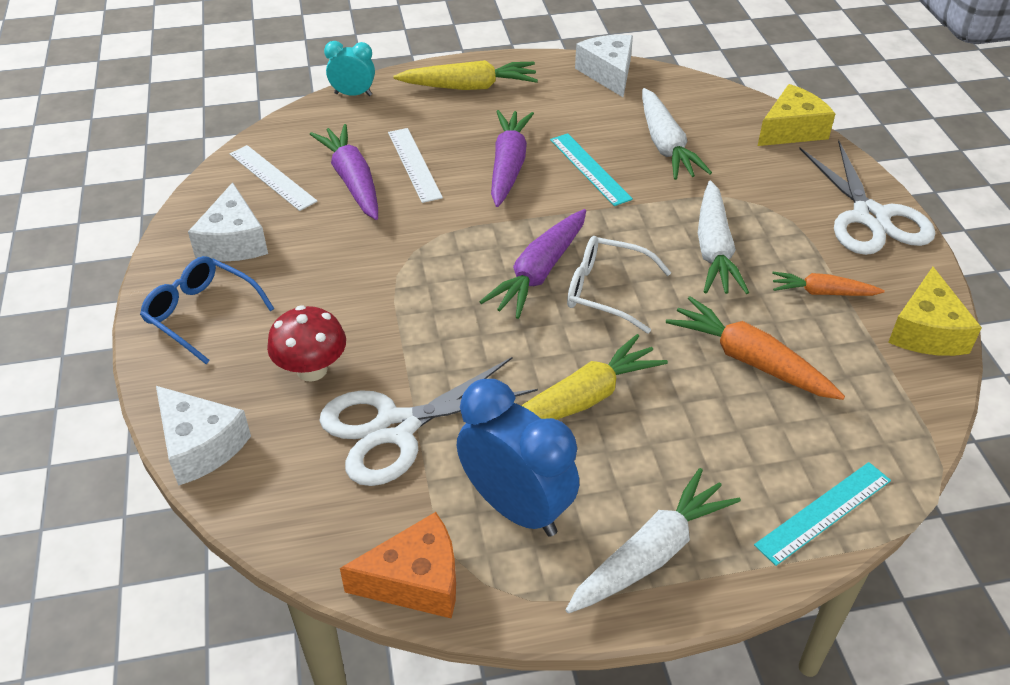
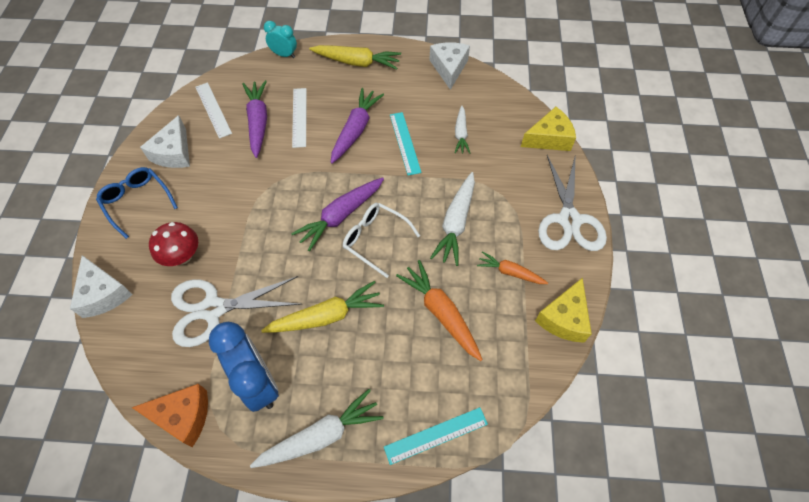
camera: 15 degrees right, 15 degrees up
(665, 145) = (461, 134): white carrot -> white carrot, size x0.62

